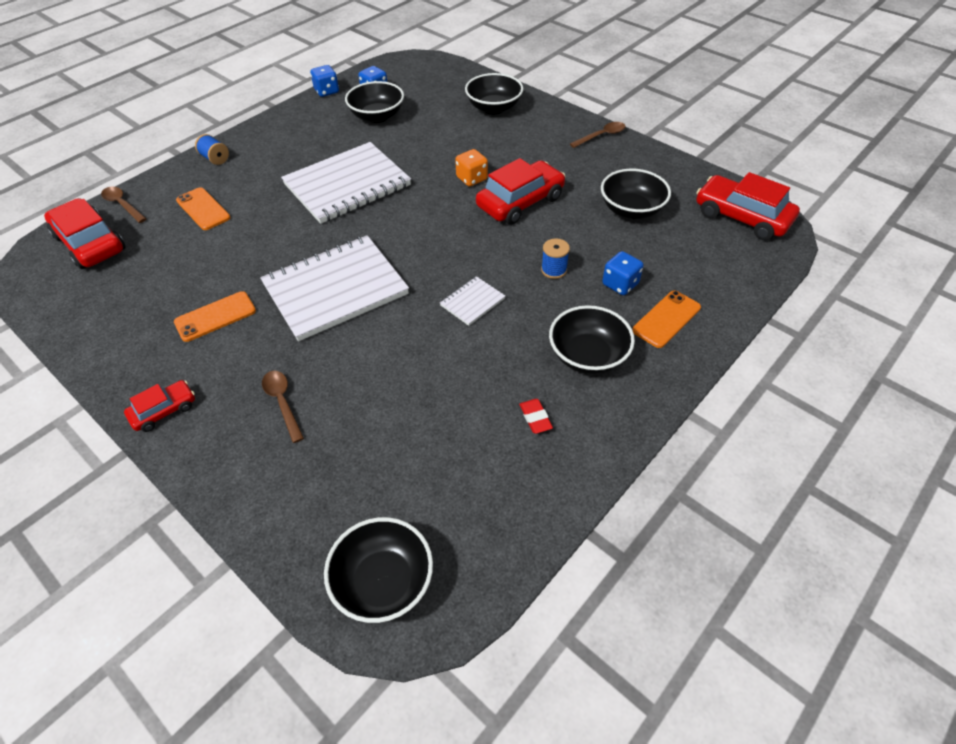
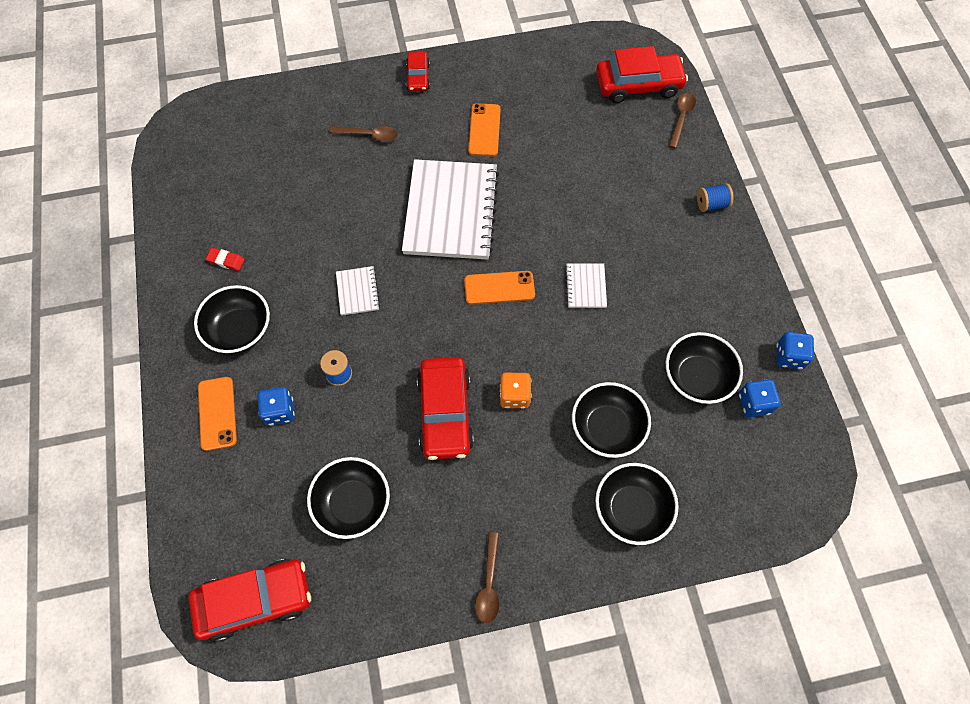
camera: 125 degrees right, 15 degrees up
(122, 205) = (681, 118): brown spoon -> brown spoon turned 60 degrees counterclockwise
(203, 209) = (631, 168): orange phone -> orange phone (499, 288)
(347, 185) = (585, 286): white notebook -> white notebook, size x0.43
(383, 582) = (207, 127): black bowl -> black bowl (607, 428)

